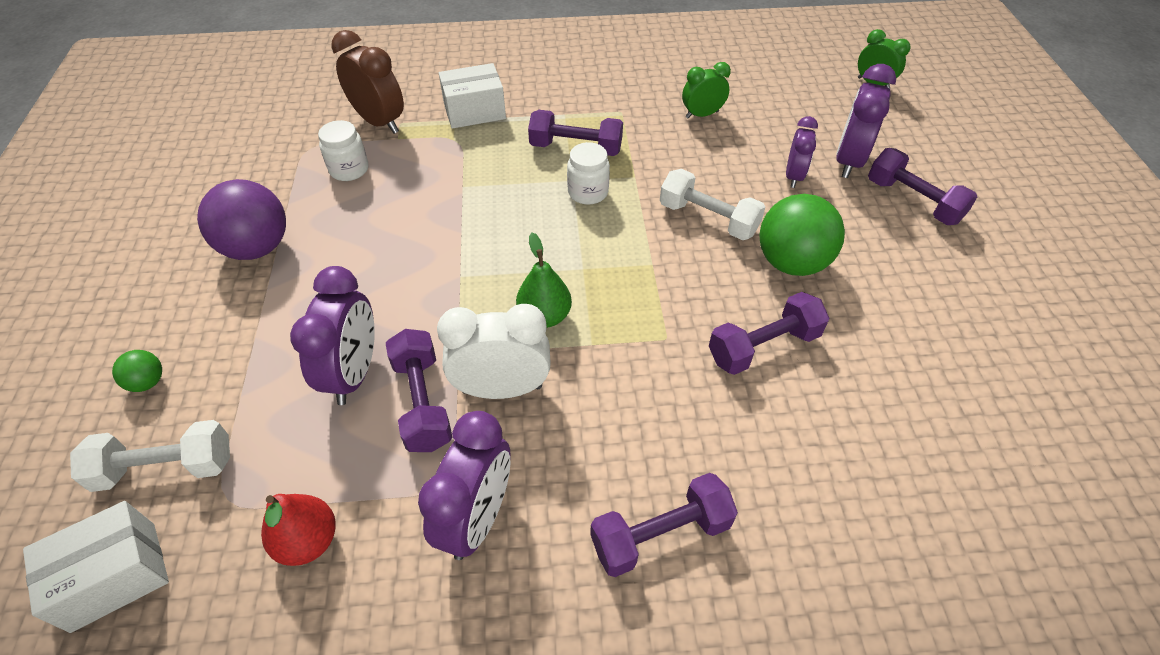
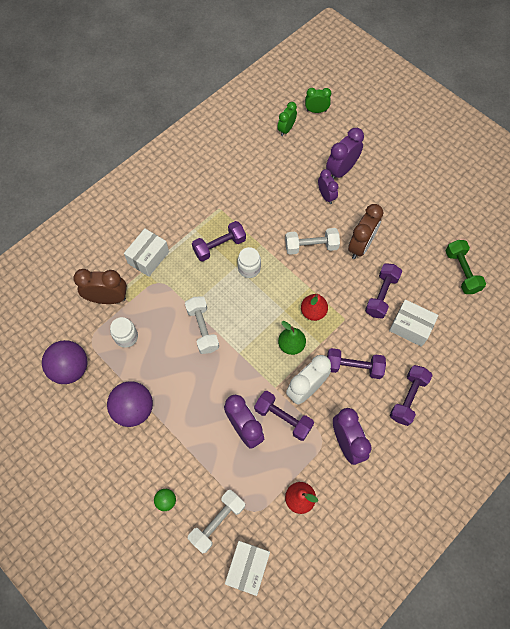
camera: 40 degrees left, 15 degrees up
(251, 161) = (70, 368): none -> purple ball
(447, 219) = (202, 329): none -> white dumbbell
(624, 297) = (313, 312): none -> red pear
(702, 114) = (257, 184): green clock -> green clock (286, 129)
(773, 426) = (410, 327): none -> white box
(791, 262) = (360, 246): green ball -> brown clock
(848, 161) = (341, 170): purple clock -> purple clock turned 60 degrees clockwise
(913, 201) = (381, 177): purple dumbbell -> purple dumbbell (353, 367)
(958, 408) = (461, 272): none -> green dumbbell

